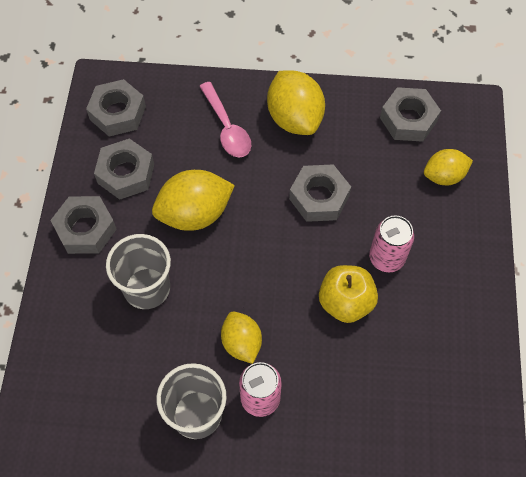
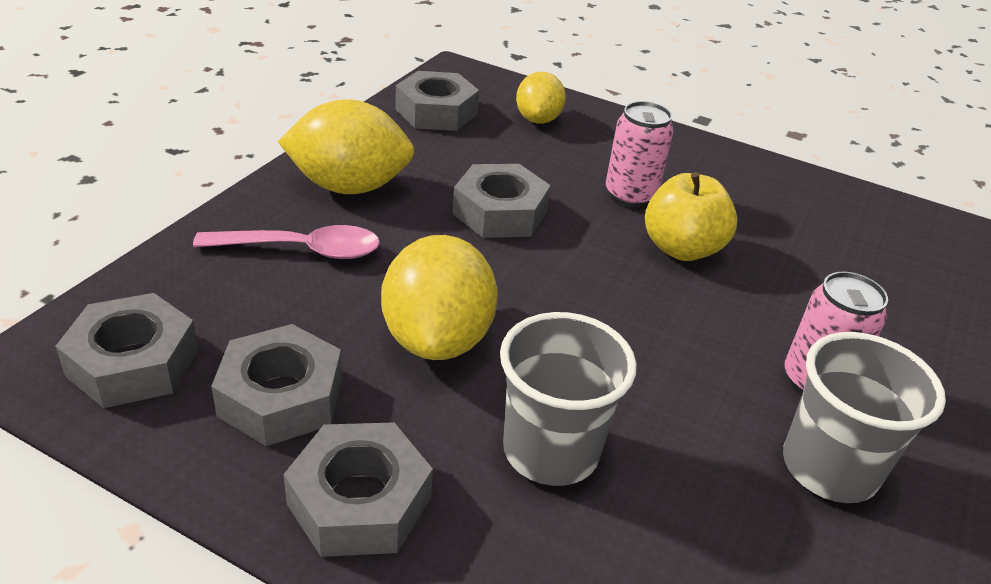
camera: 70 degrees left, 25 degrees down
(241, 343) = (710, 369): yellow lemon -> none

